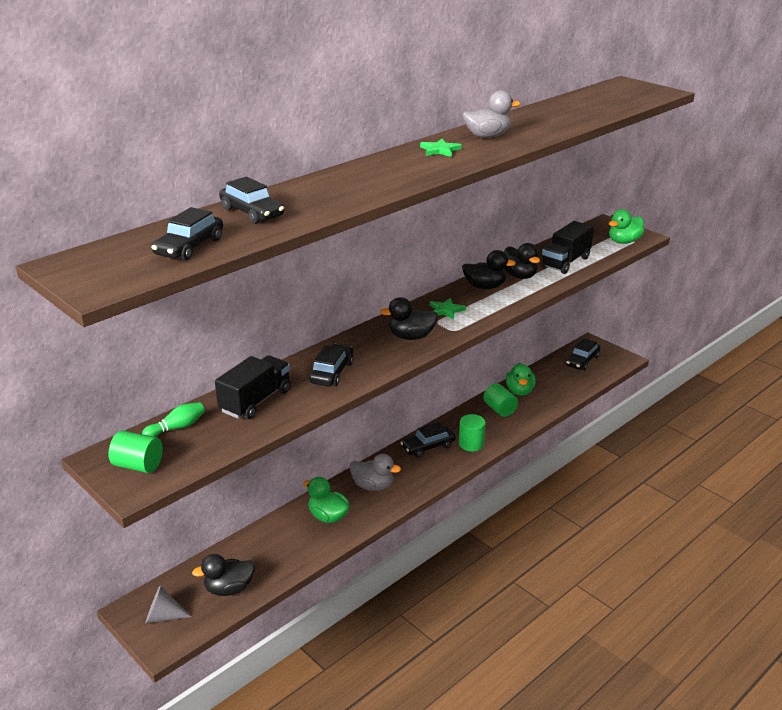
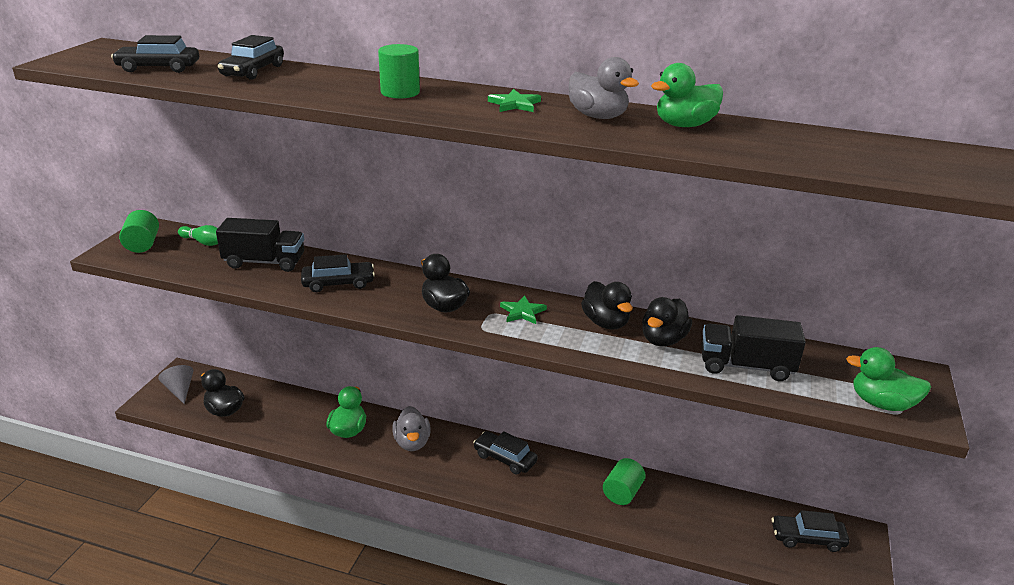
camera: 60 degrees right, 0 degrees up
(471, 444) = (536, 490): green cylinder -> green cylinder (400, 92)
(519, 391) = (676, 498): green duck -> green duck (684, 125)

